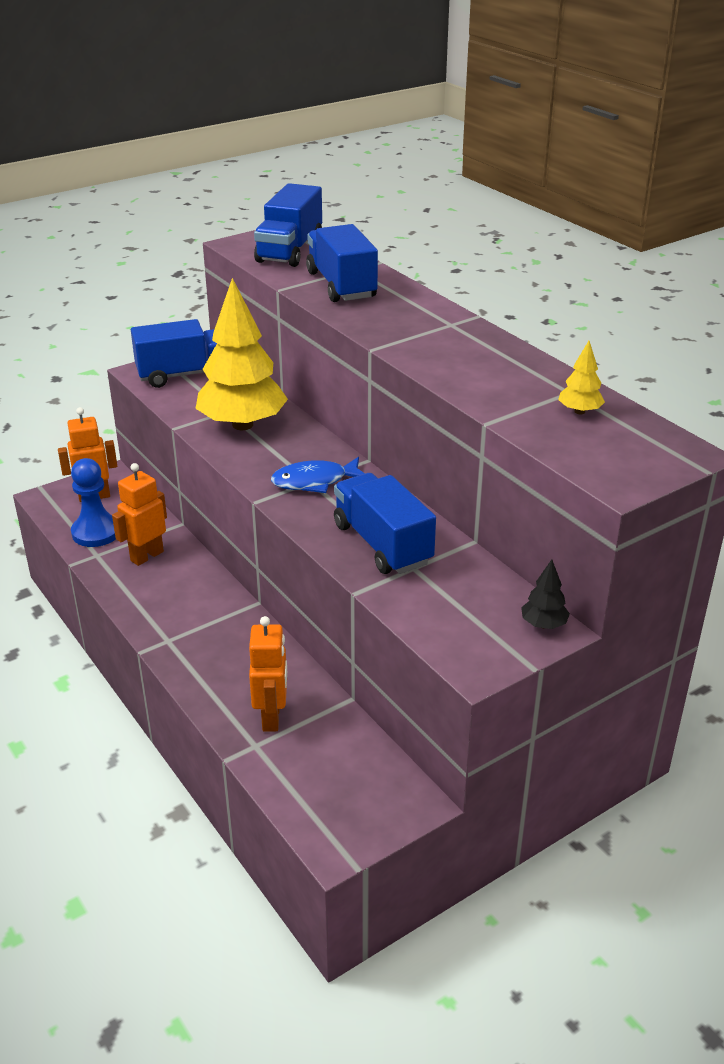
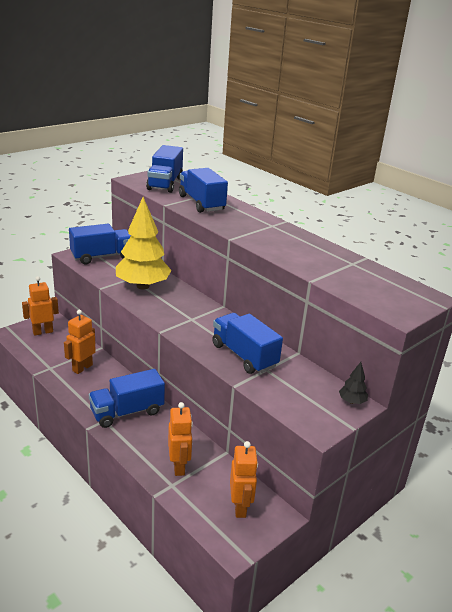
camera: 10 degrees left, 5 degrees down
(96, 532) = (47, 354): blue pawn -> none
(205, 628) = (127, 412): none -> blue truck
(315, 481) = (194, 319): blue fish -> none
(356, 785) = (240, 507): none -> orange robot
(579, 411) = (362, 274): yellow tree -> none

